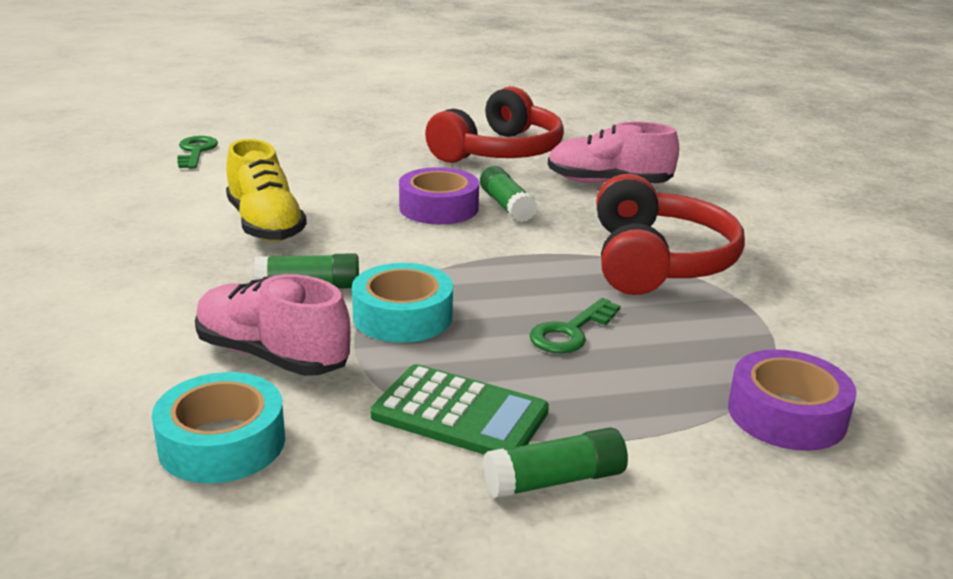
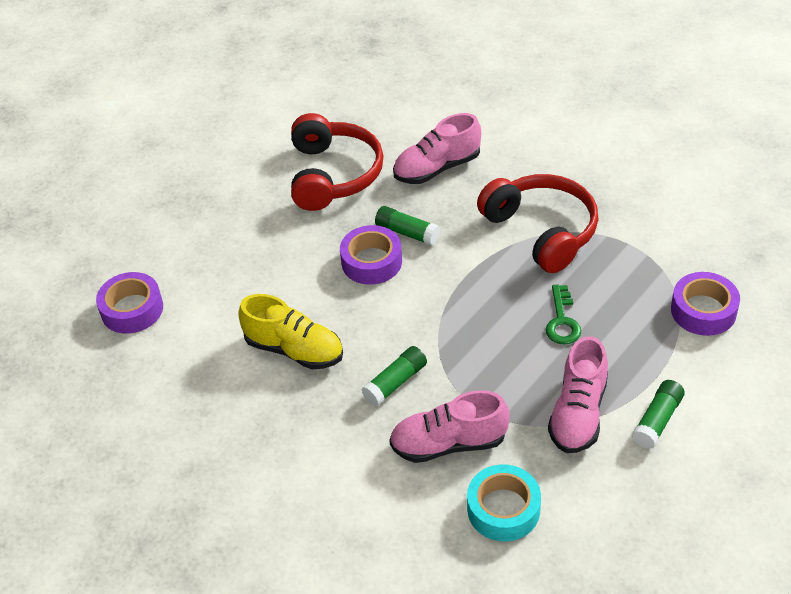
camera: 35 degrees left, 20 degrees up
(196, 151) = (132, 309): green key -> purple tape
(402, 316) = (472, 369): turquoise tape -> none
(460, 414) = (578, 413): green calculator -> pink shoe

